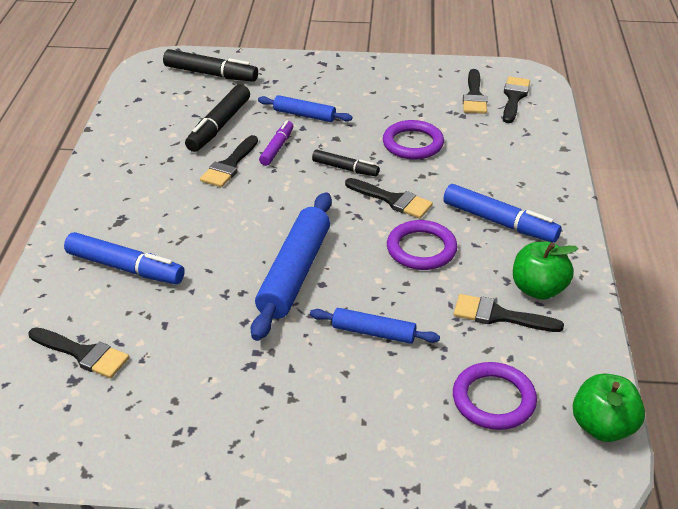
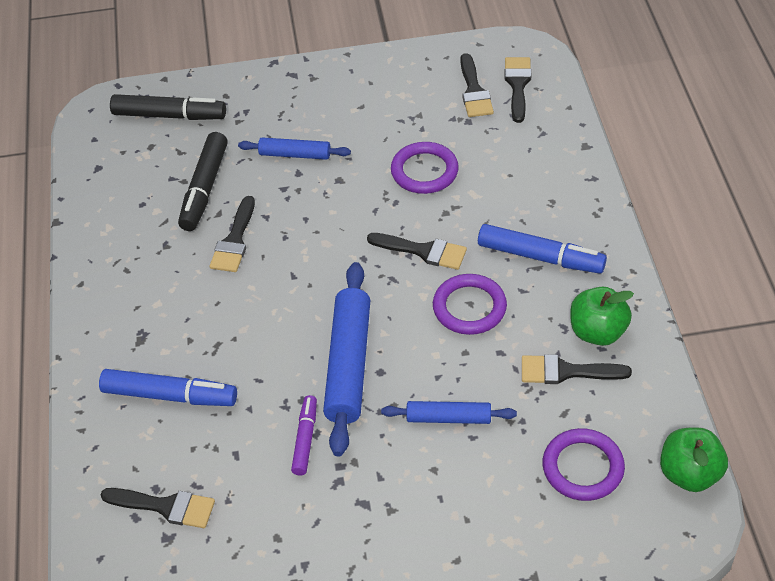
camera: 10 degrees left, 10 degrees up
(277, 148) = (279, 206): purple marker -> purple marker (305, 439)
(345, 168) = (361, 219): black marker -> none

